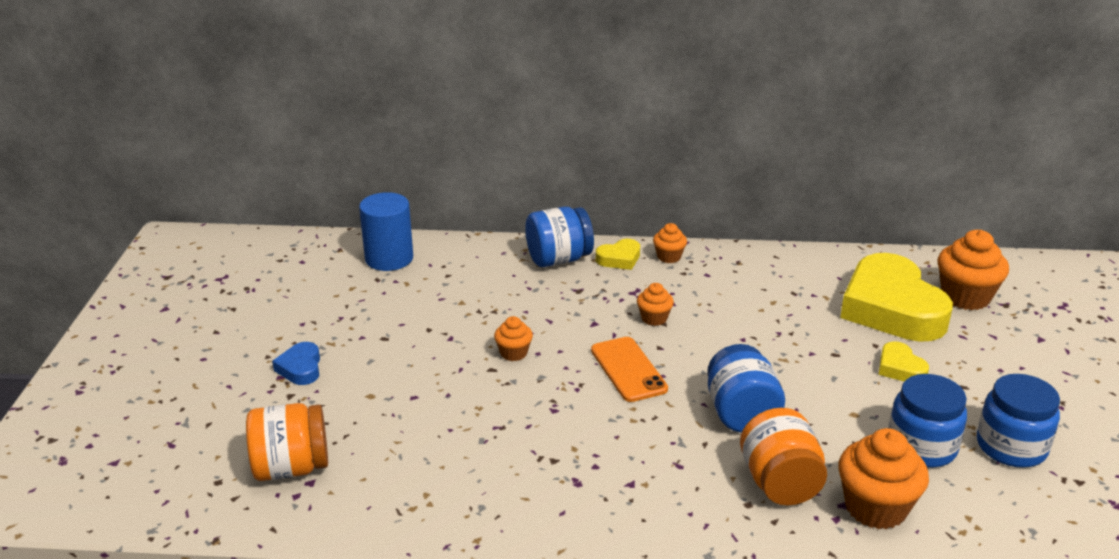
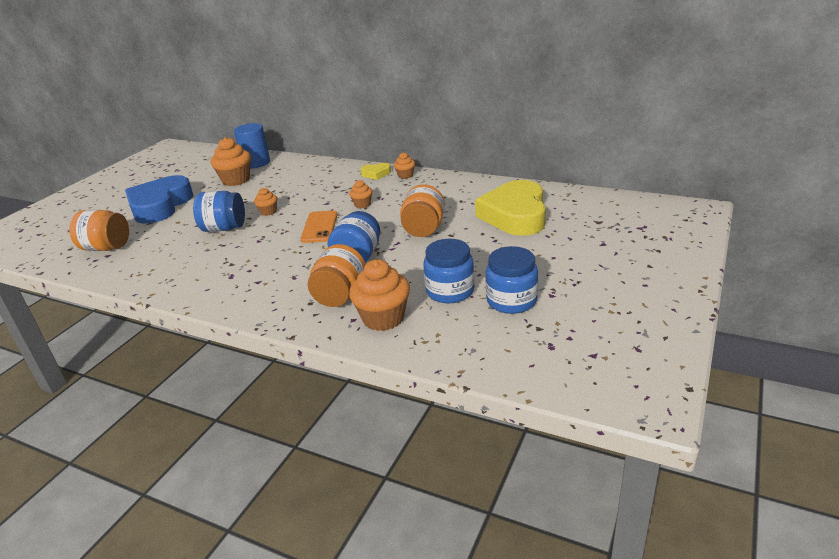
camera: 25 degrees right, 0 degrees up
(300, 368) = (160, 206): blue heart -> blue heart, size x2.34
(558, 259) = (342, 171): blue jar -> blue jar (224, 228)
(789, 350) = (423, 229): none -> orange jar
(900, 368) = (484, 247): yellow heart -> none
(965, 297) = (574, 214): orange cupcake -> orange cupcake (236, 180)

